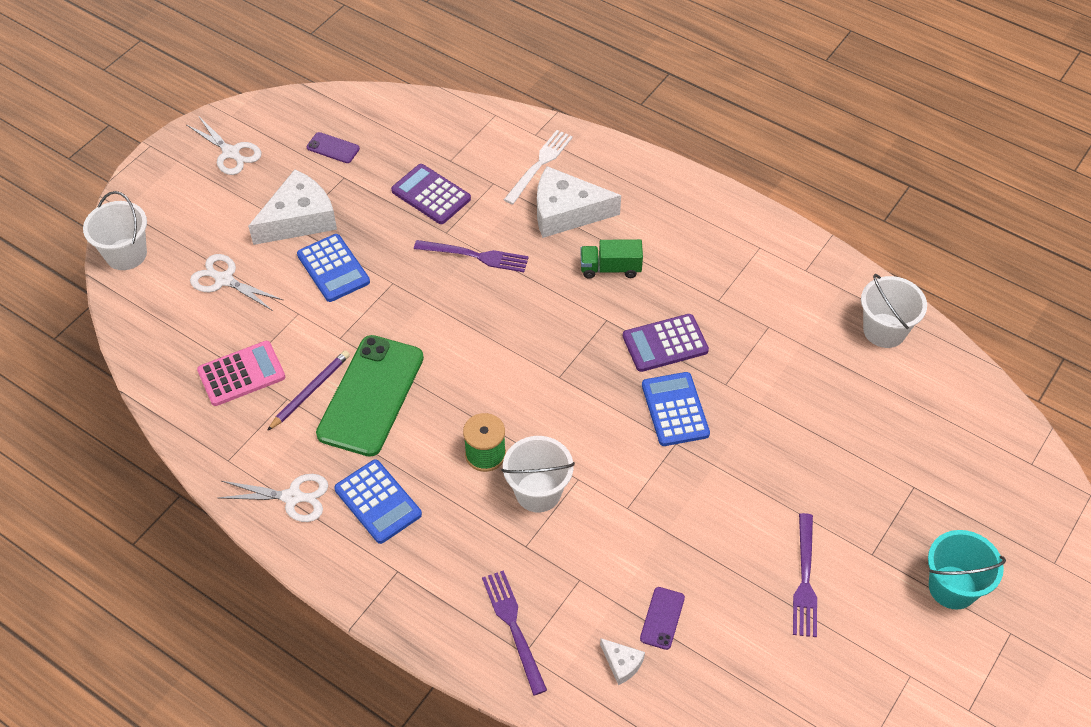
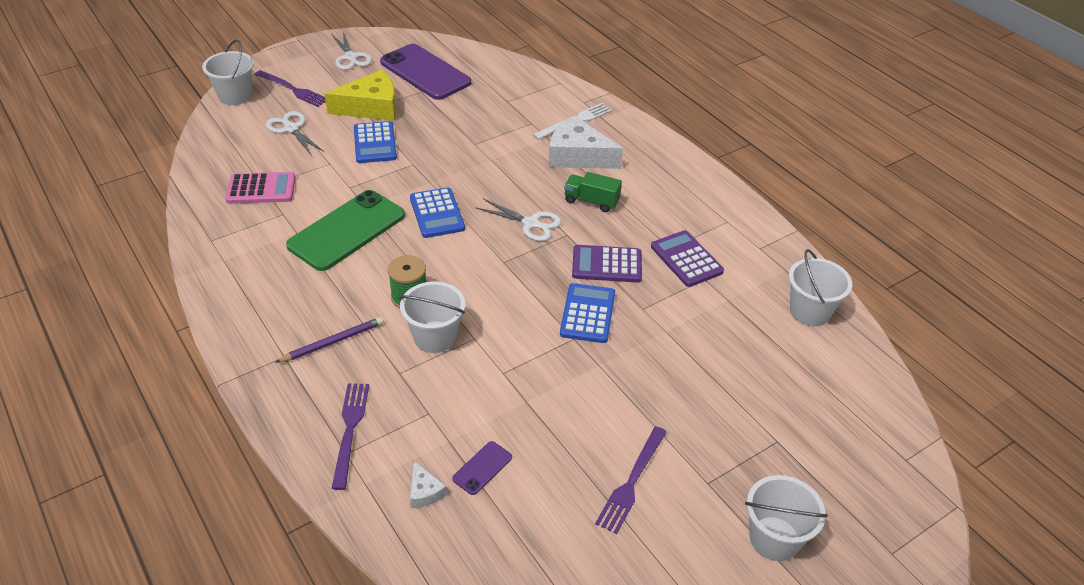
camera: 20 degrees right, 10 degrees down
(292, 497) = (240, 279): white scissors -> white scissors (531, 223)
(299, 219) = (371, 107): white cheese -> yellow cheese
(310, 391) = (303, 214): purple pencil -> purple pencil (332, 342)
(333, 148) = (425, 72): purple phone -> purple phone, size x2.35
(378, 502) = (302, 303): blue calculator -> blue calculator (437, 213)
(431, 195) = (479, 118): purple calculator -> purple calculator (686, 259)
(475, 256) = (488, 164): purple fork -> purple fork (293, 89)
(952, 587) = (774, 538): turquoise bucket -> white bucket

